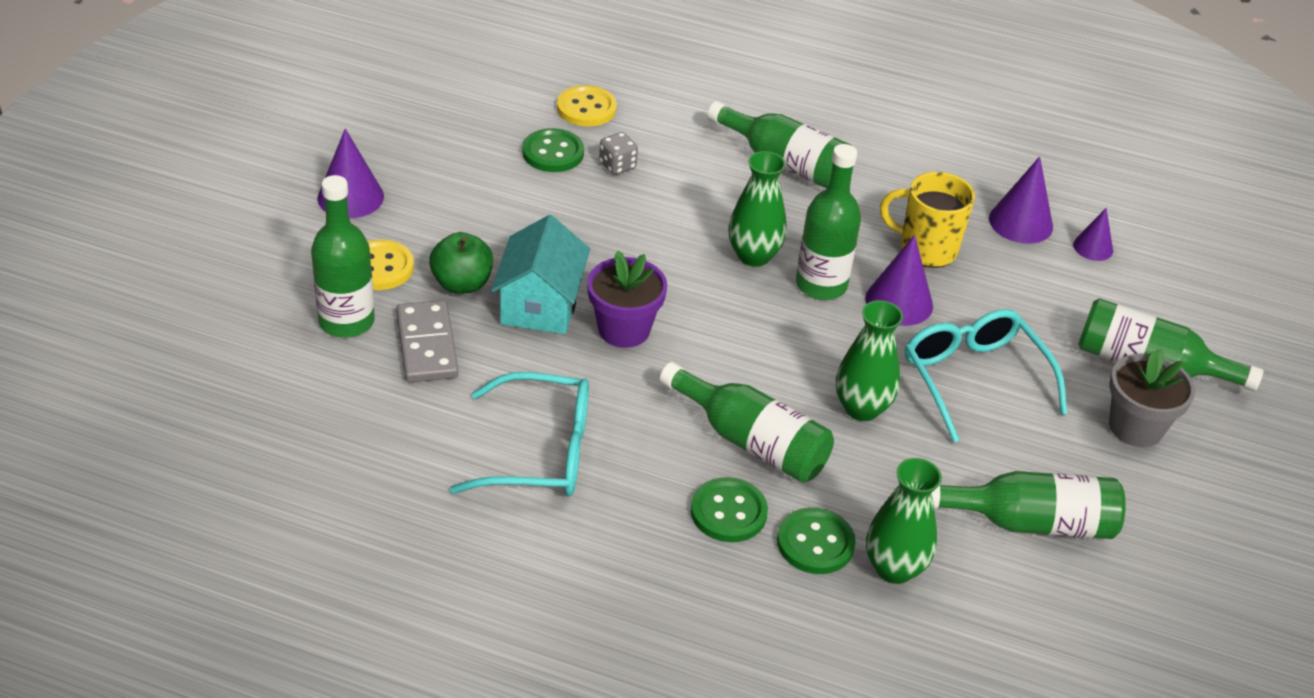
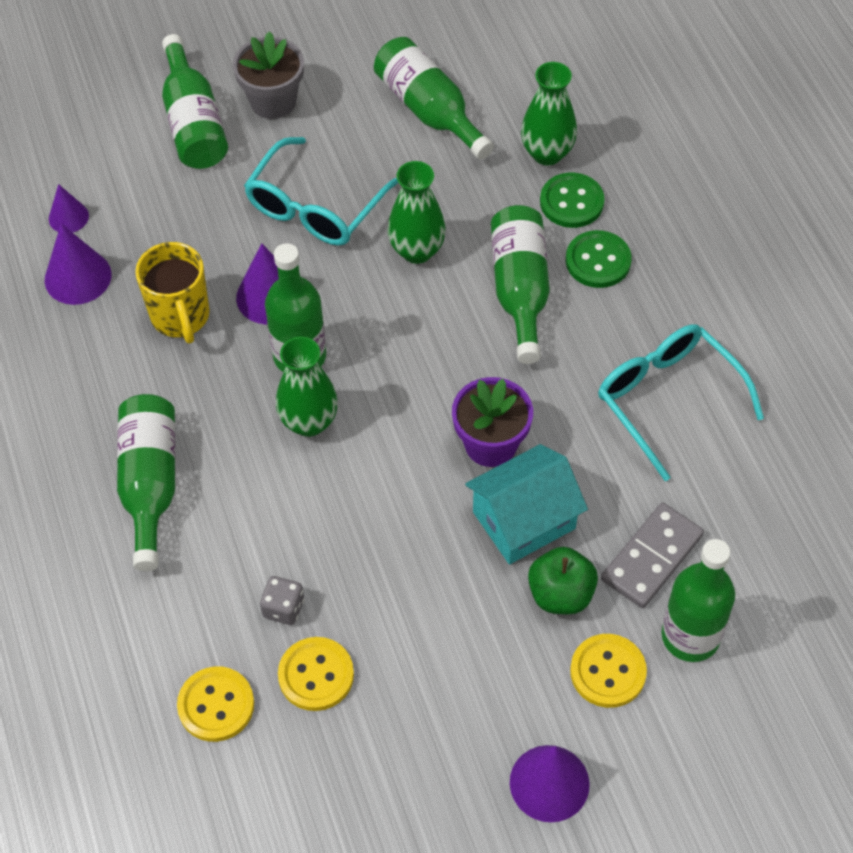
camera: 125 degrees left, 15 degrees up
(553, 153) = (316, 675): green button -> yellow button

